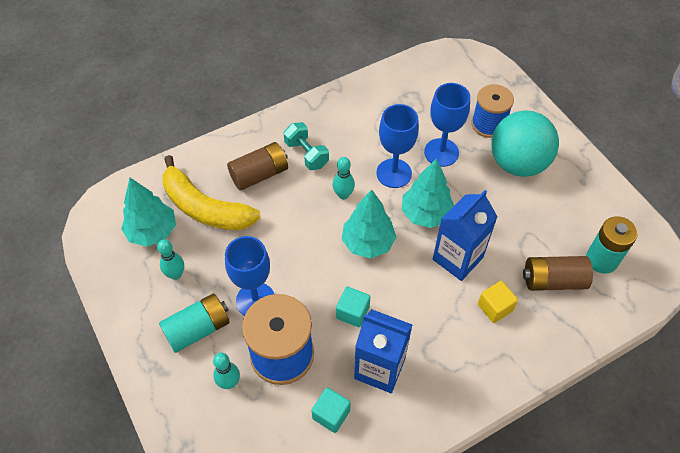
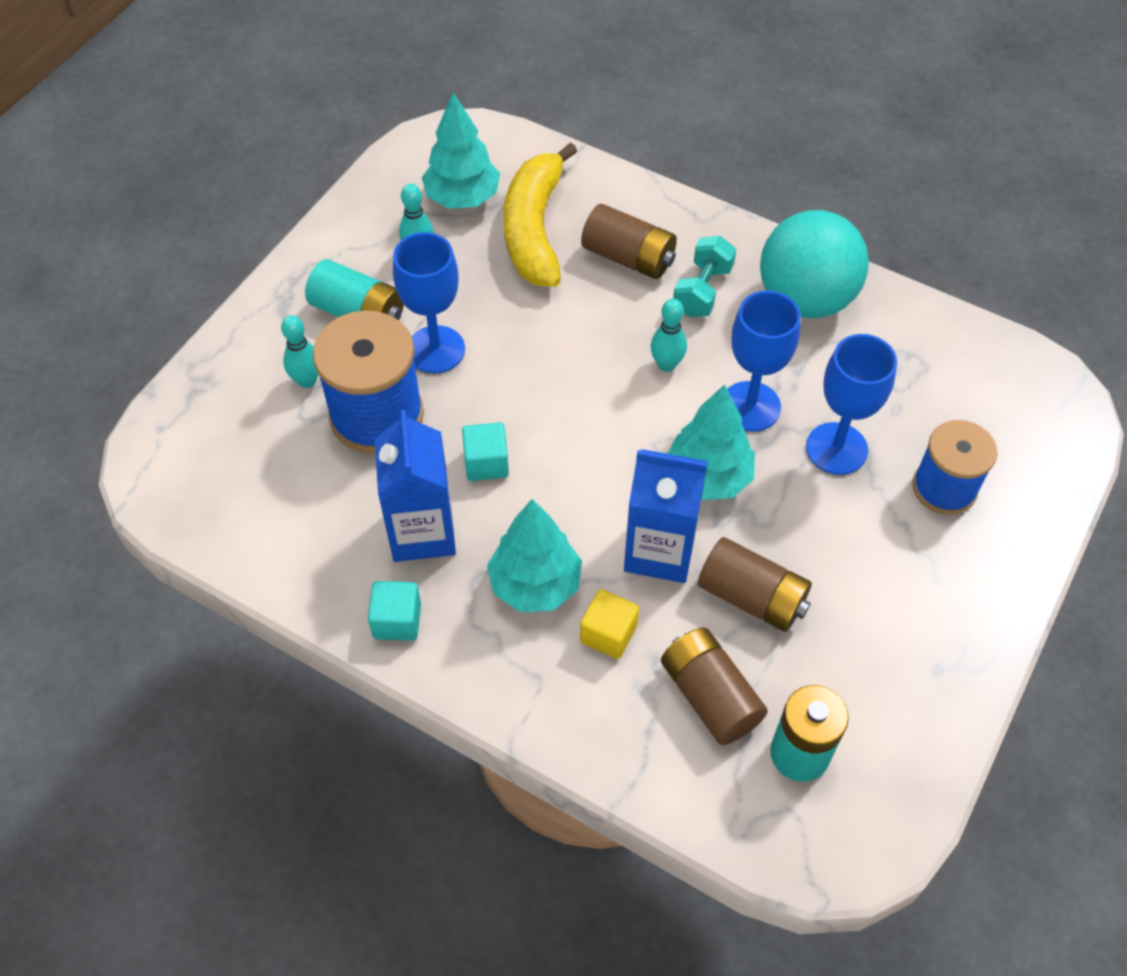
camera: 60 degrees right, 0 degrees up
(331, 414) = (325, 507): turquoise cube -> turquoise cube (397, 621)
(368, 243) = (608, 430): turquoise tree -> turquoise tree (535, 584)
(506, 233) = (752, 597): none -> brown battery
(517, 163) = (899, 560): turquoise ball -> turquoise ball (805, 299)

